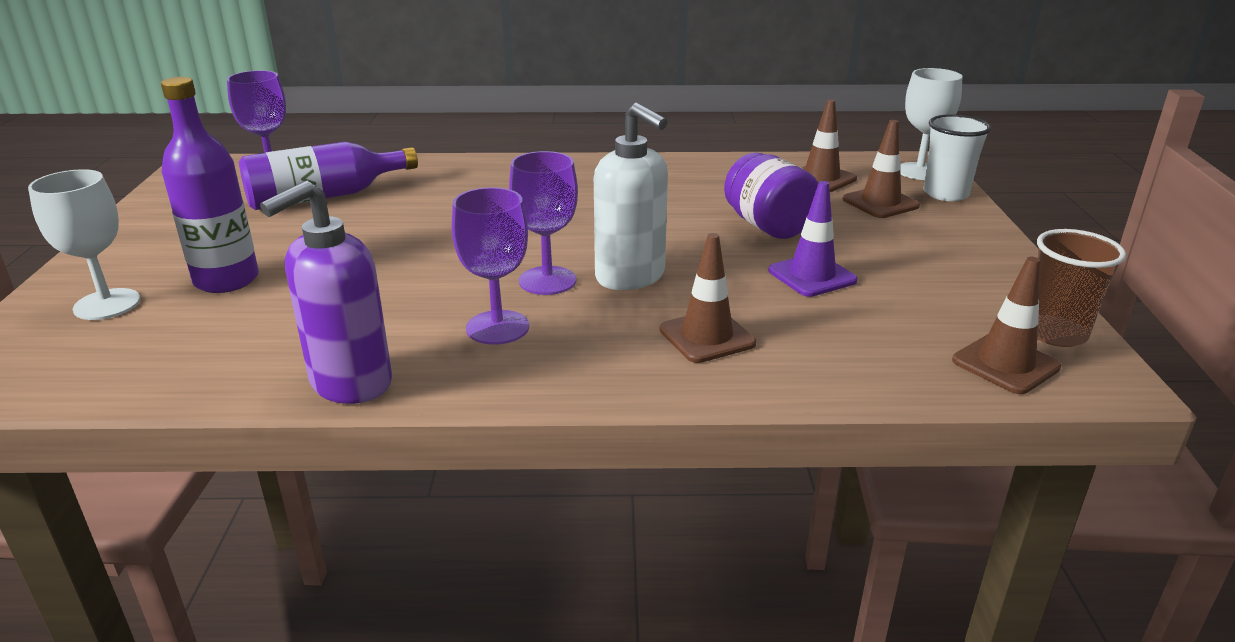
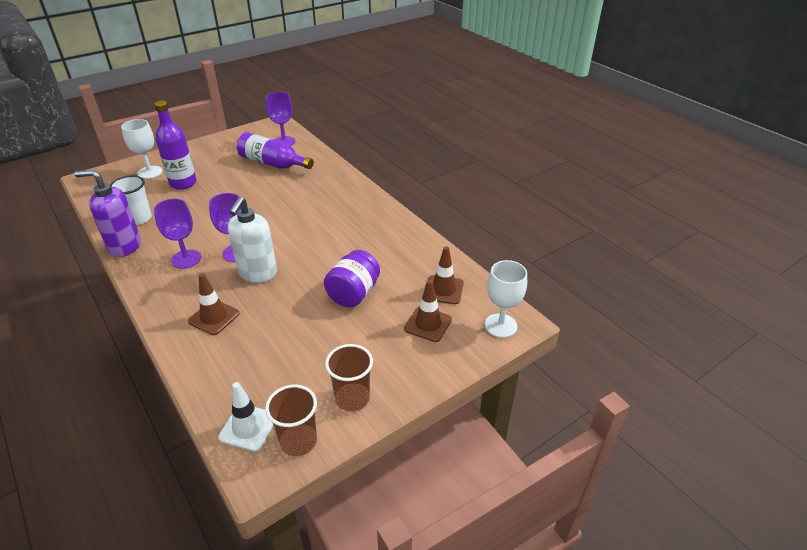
camera: 55 degrees right, 10 degrees up
(812, 276) = (303, 329): purple traffic cone -> none
(945, 194) = (472, 347): white cup -> white cup (139, 218)
(991, 279) = (352, 398): none -> brown cup
(1005, 364) = (248, 427): brown traffic cone -> white traffic cone

